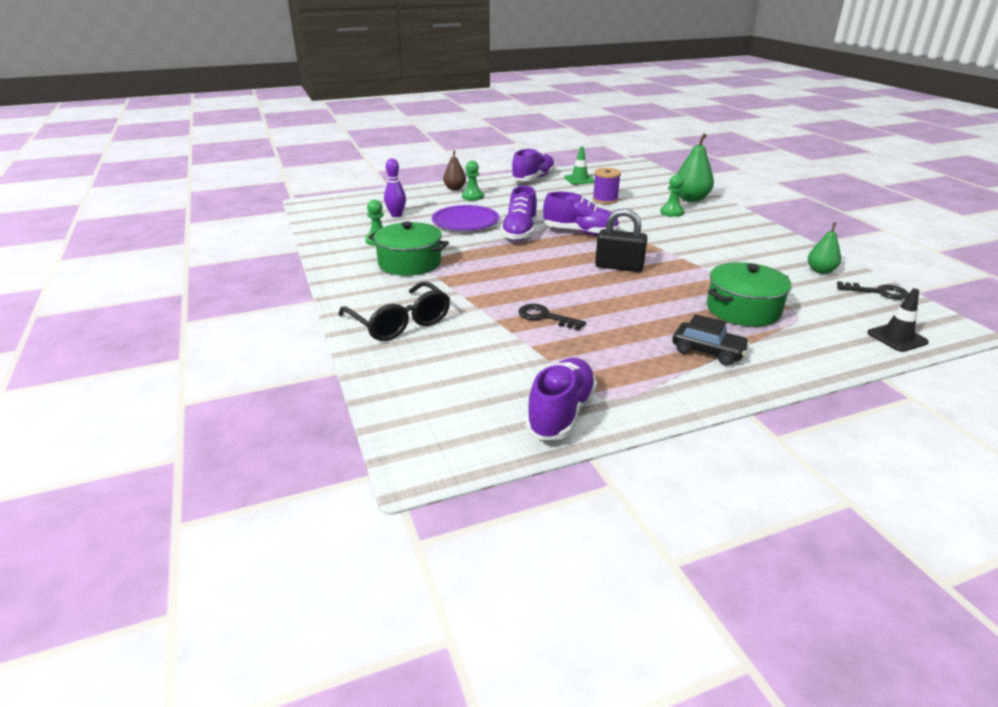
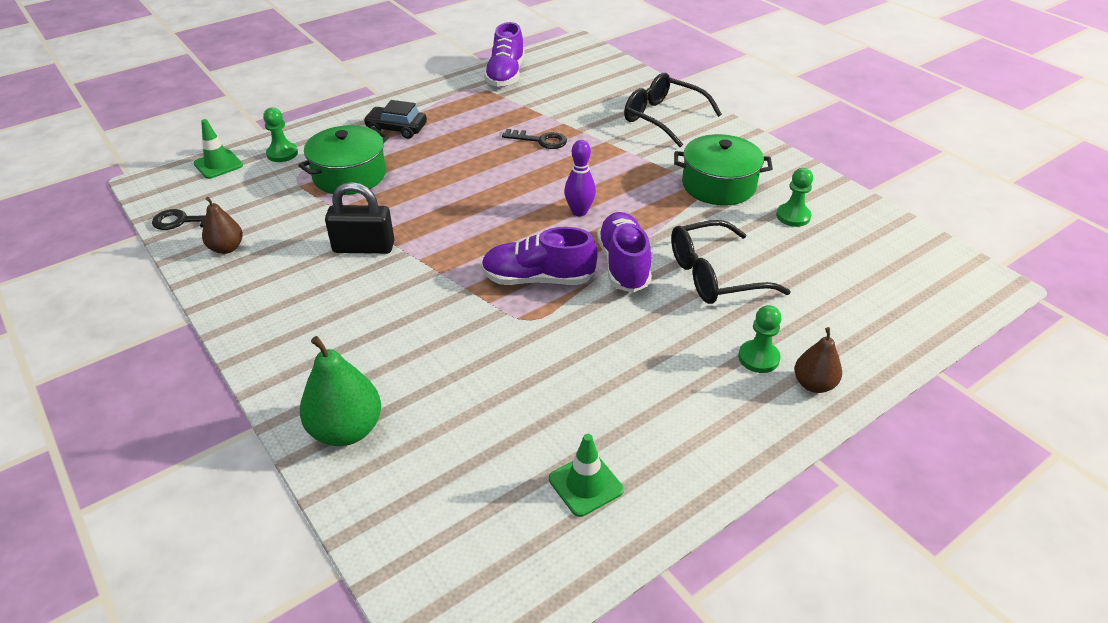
camera: 165 degrees right, 10 degrees up
(396, 215) = (828, 276): purple bowling pin -> purple bowling pin (579, 212)
(465, 222) = (714, 275): purple plate -> black glasses
(533, 178) = (688, 467): purple shoe -> none
(605, 200) = (515, 393): purple spool -> none
(619, 267) = (476, 216): black padlock -> black padlock (364, 247)
(671, 212) = (393, 366): green pawn -> green pawn (282, 154)
(820, 271) = (226, 248): green pear -> brown pear
(897, 338) = (218, 164): black traffic cone -> green traffic cone

